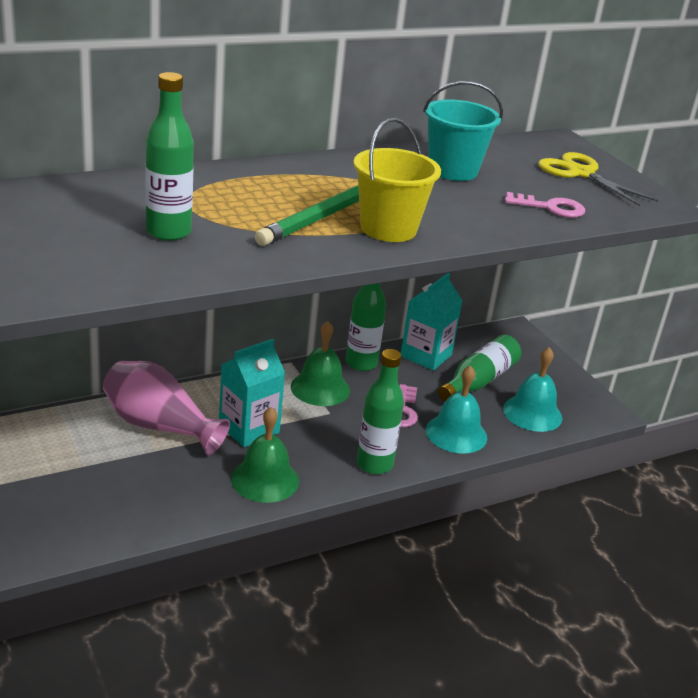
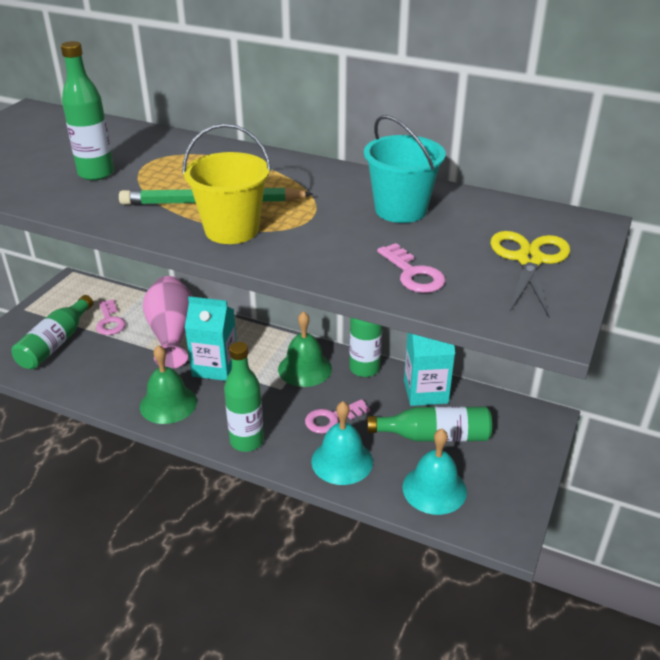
camera: 55 degrees right, 5 degrees up
(53, 502) = (55, 343): none -> green bottle
(72, 450) = (110, 321): none -> pink key

